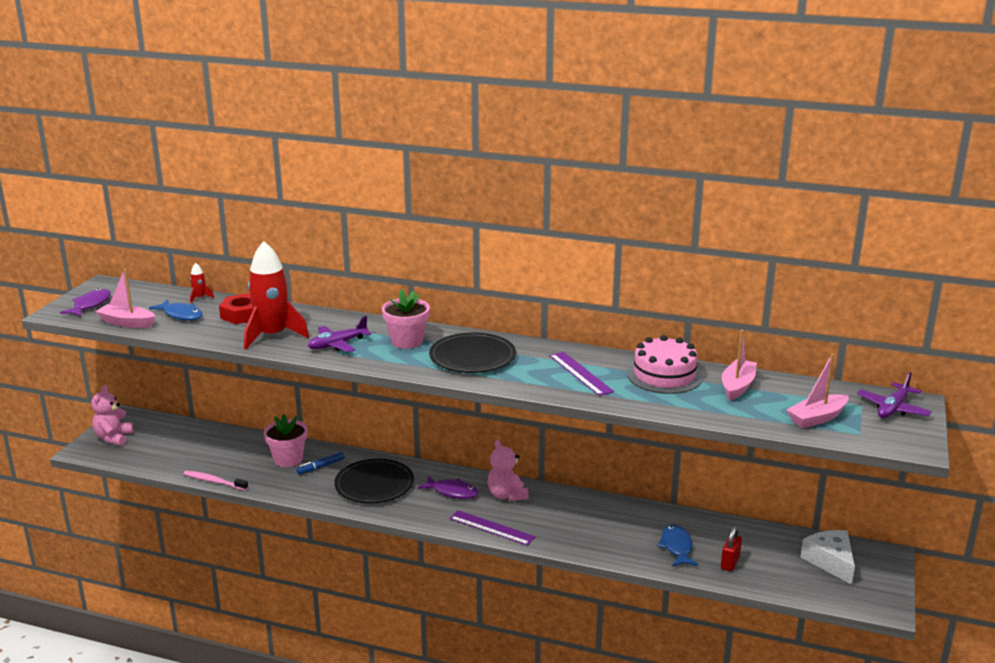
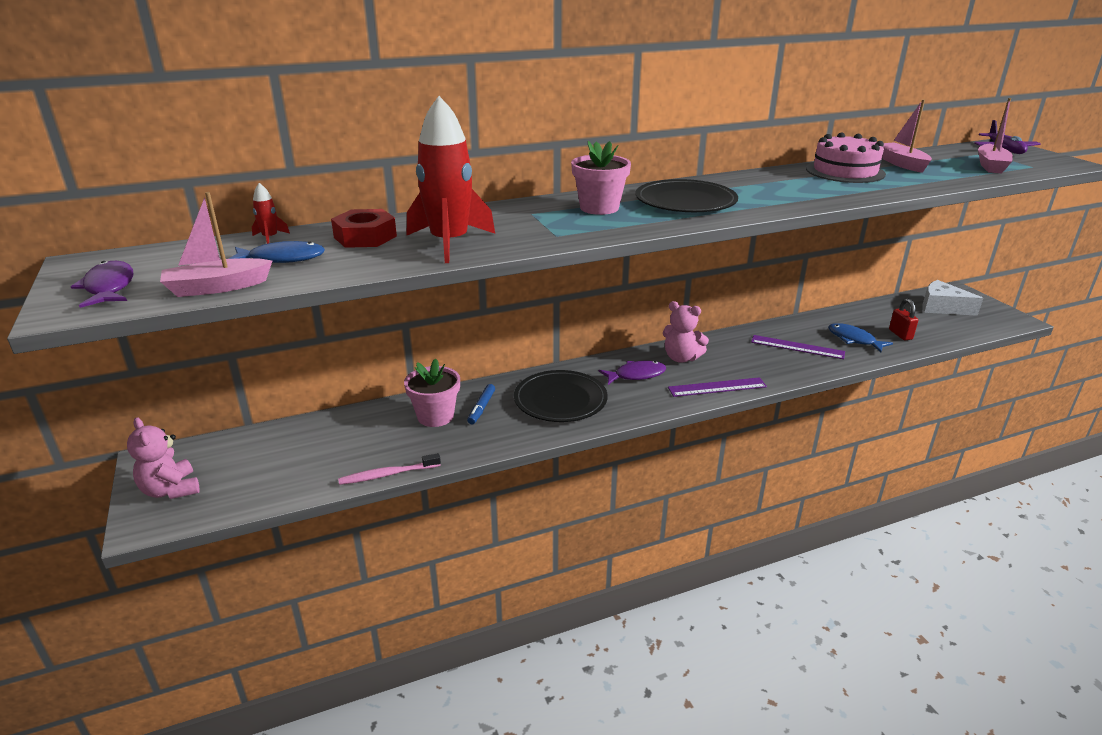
camera: 40 degrees left, 5 degrees up
(337, 344) = (539, 229): purple plane -> none
(580, 373) = (792, 187): purple ruler -> purple ruler (797, 347)

